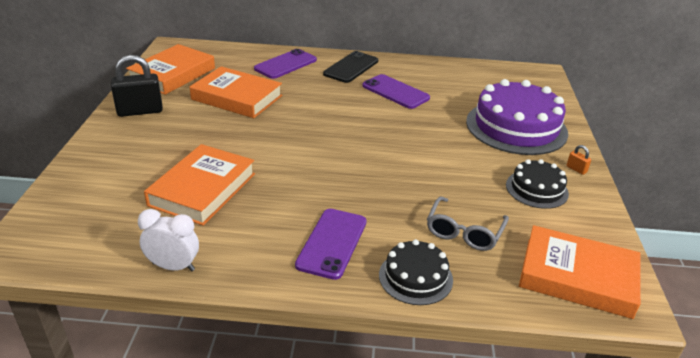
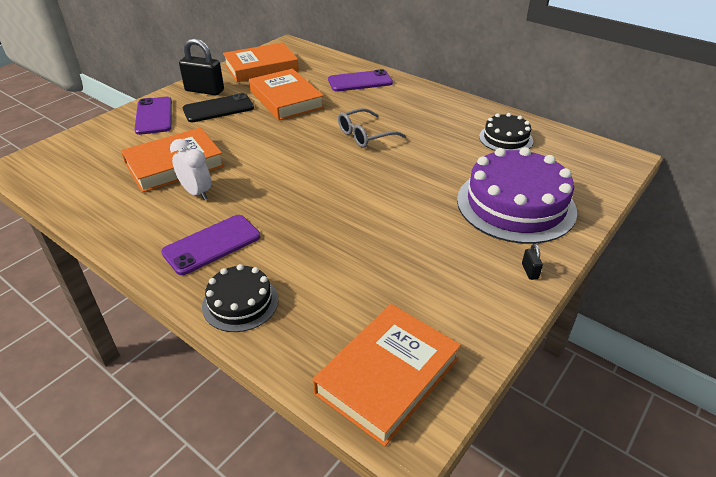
camera: 35 degrees right, 5 degrees up
(173, 266) = (89, 215): white clock -> white clock (196, 193)
(351, 67) = (415, 99): black phone -> black phone (218, 108)
(395, 92) = (430, 133): purple phone -> purple phone (154, 116)
(464, 232) = (332, 283): grey glasses -> grey glasses (365, 135)
(536, 189) = (457, 273): black cake -> black cake (506, 139)
(576, 169) = (529, 271): orange padlock -> black padlock
(577, 277) = (387, 376): orange book -> orange book turned 75 degrees clockwise

